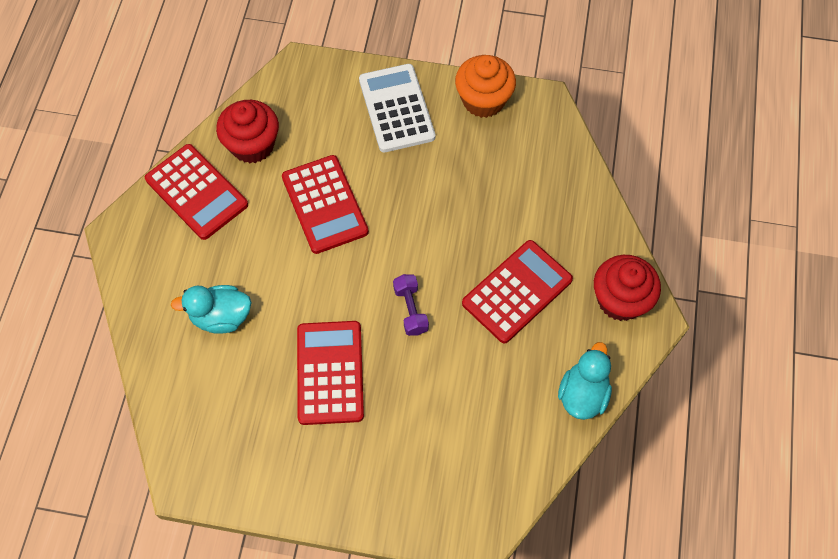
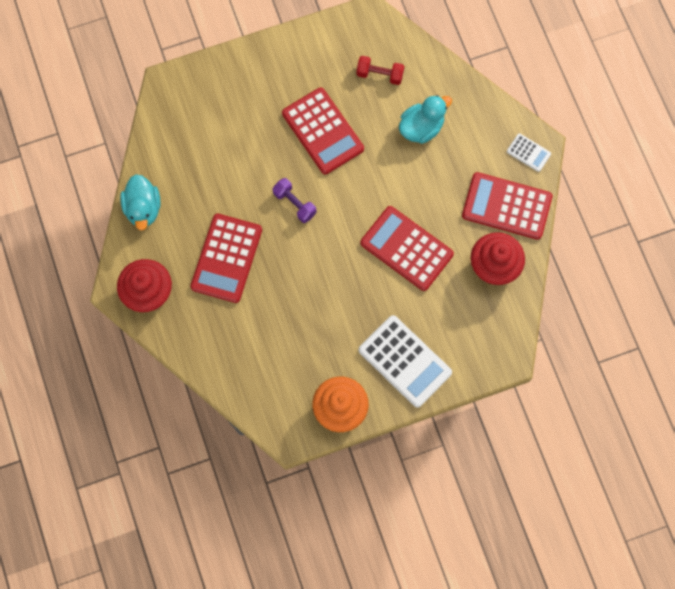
camera: 150 degrees right, 10 degrees up
(133, 231) = (528, 152): none -> white calculator
(222, 403) = (379, 74): none -> red dumbbell

